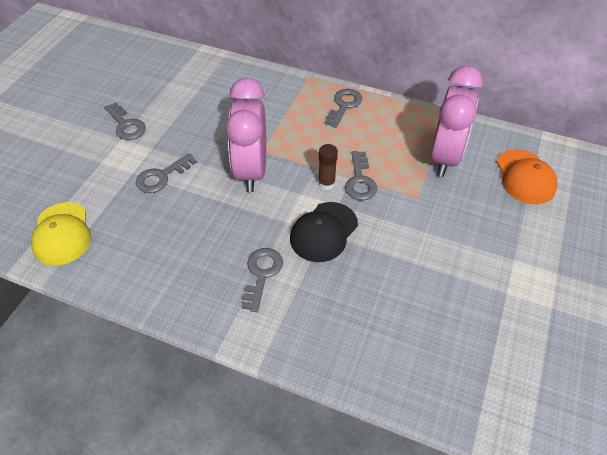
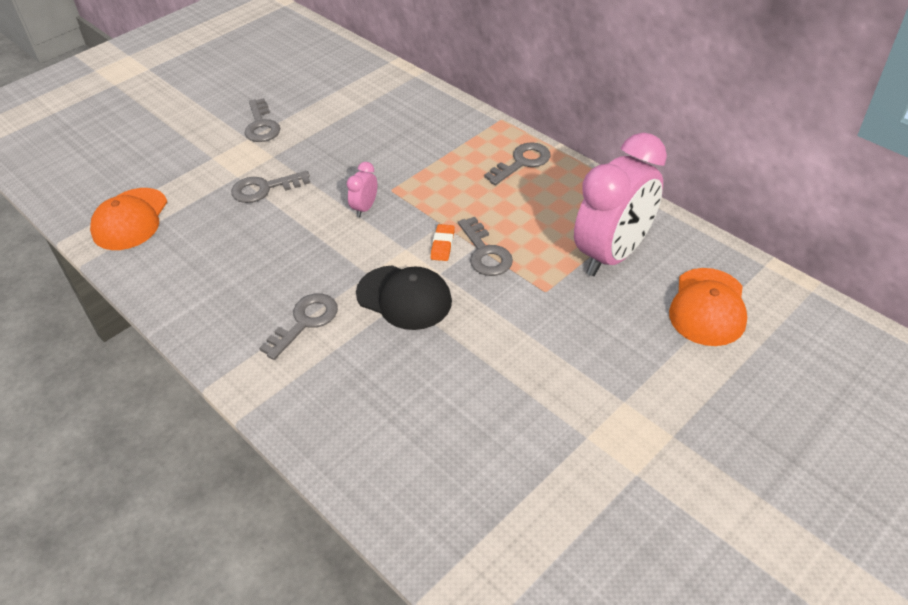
camera: 25 degrees right, 5 degrees down
(62, 234) = (130, 219): yellow cap -> orange cap
(251, 171) = (365, 208): pink clock -> pink clock, size x0.41
(323, 232) = (404, 297): black cap -> black cap turned 120 degrees counterclockwise
(326, 183) = (442, 245): brown glue stick -> orange eraser
(360, 181) = (485, 253): grey key -> grey key turned 45 degrees counterclockwise

